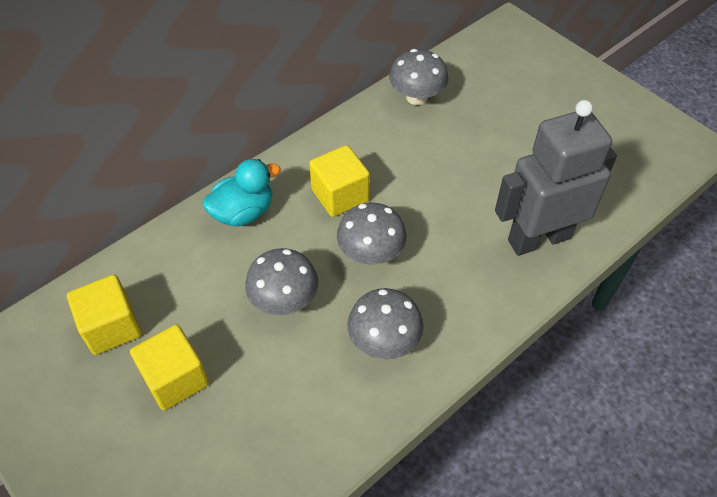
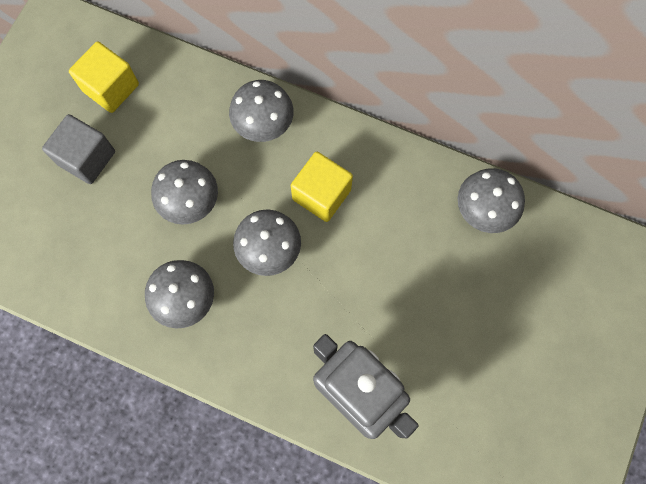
camera: 65 degrees right, 20 degrees up
(175, 379) = (87, 158): yellow cube -> grey cube
(243, 212) = (263, 124): turquoise duck -> grey mushroom

